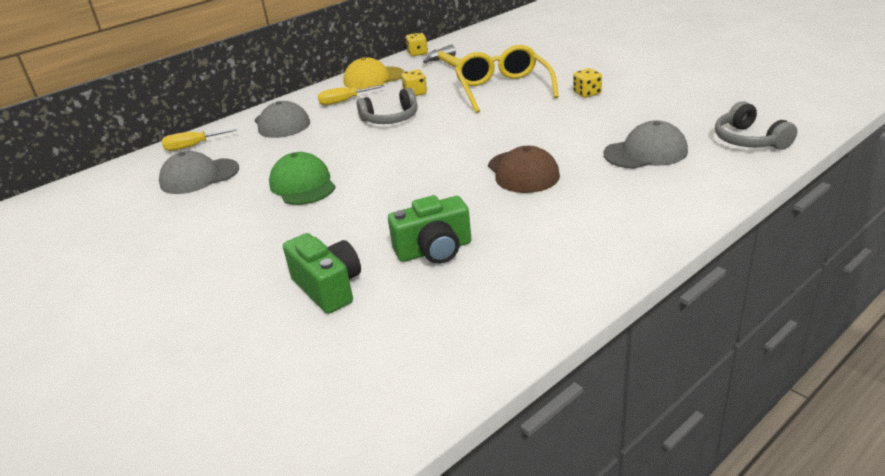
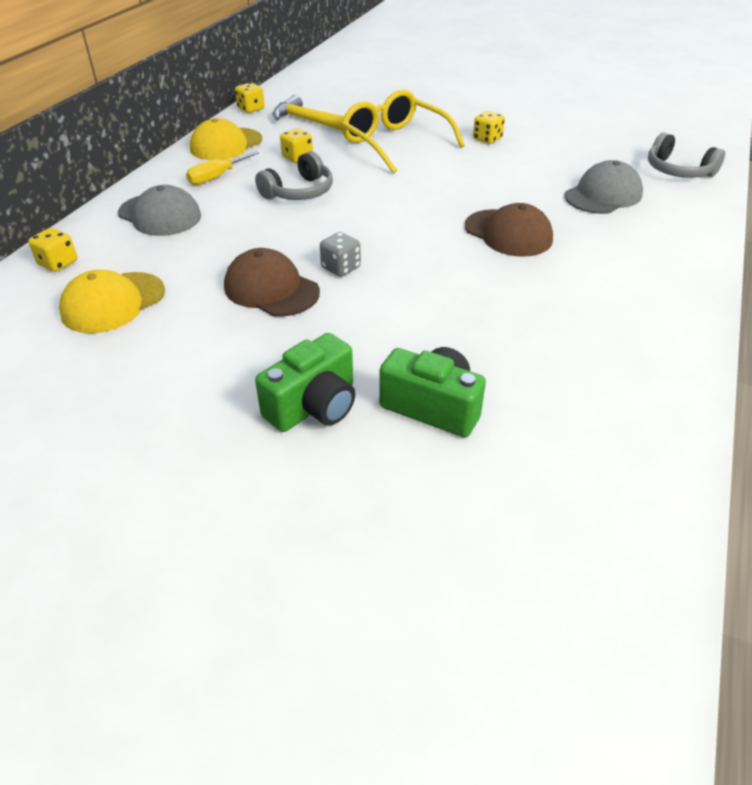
camera: 30 degrees left, 10 degrees up
(192, 146) = (58, 263): yellow screwdriver -> yellow dice
(199, 176) = (113, 303): grey cap -> yellow cap
(302, 185) = (271, 289): green cap -> brown cap
(364, 178) = (341, 268): none -> grey dice
(434, 250) = (505, 337): green camera -> green camera (314, 406)

